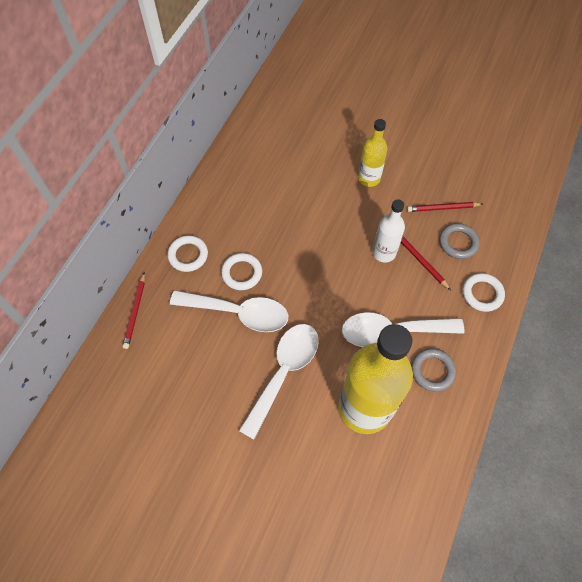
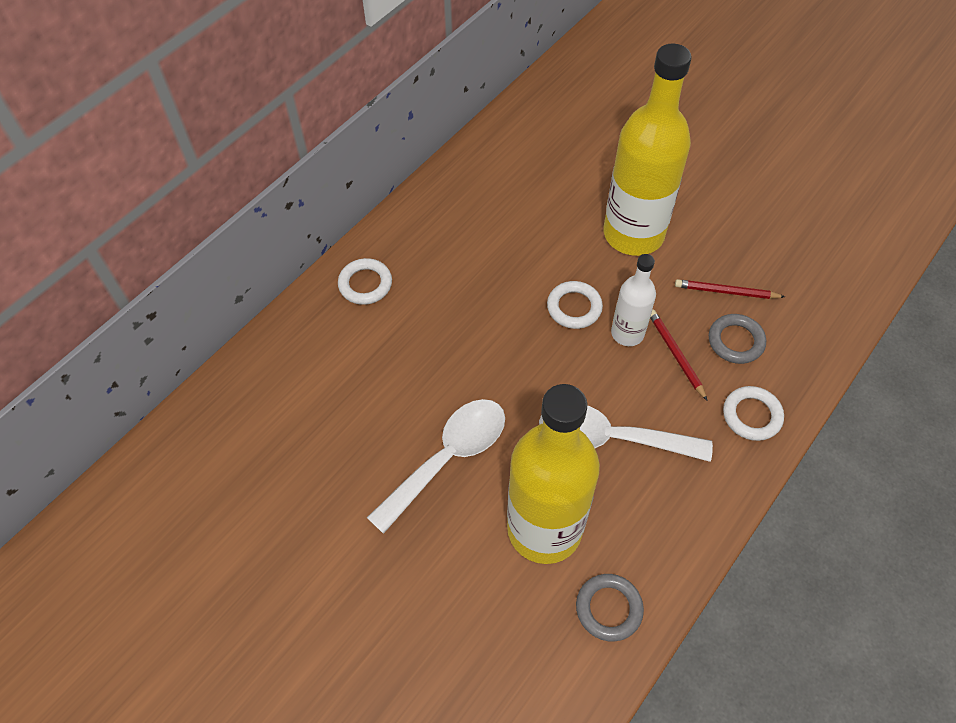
camera: 15 degrees right, 5 degrees down
(135, 312) = (278, 340): red pencil -> none
(238, 313) = (410, 369): white spoon -> none
(242, 273) = (428, 320): white ring -> white ring (574, 307)
(369, 178) = (633, 234): yellow bottle -> yellow bottle, size x1.97
(432, 371) = (652, 502): grey ring -> grey ring (608, 608)

